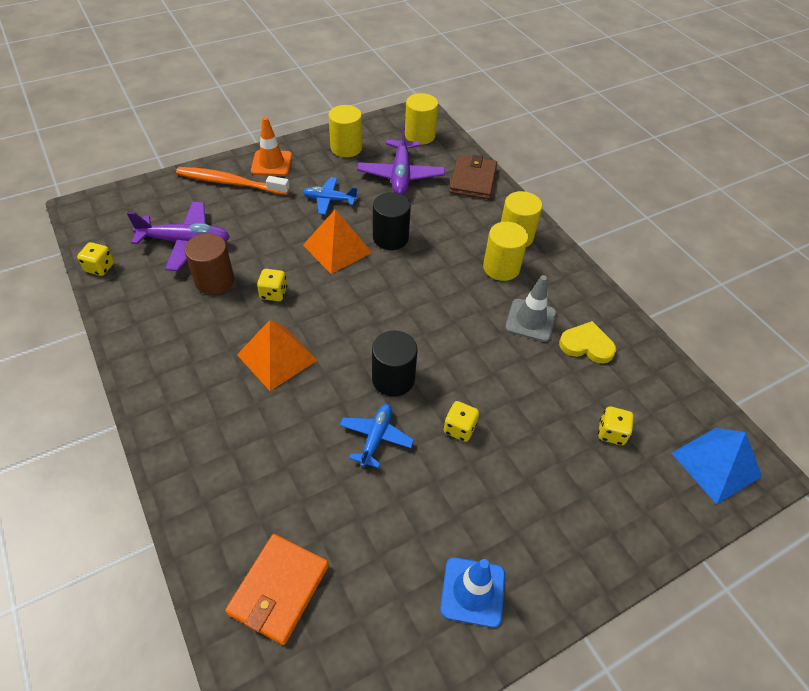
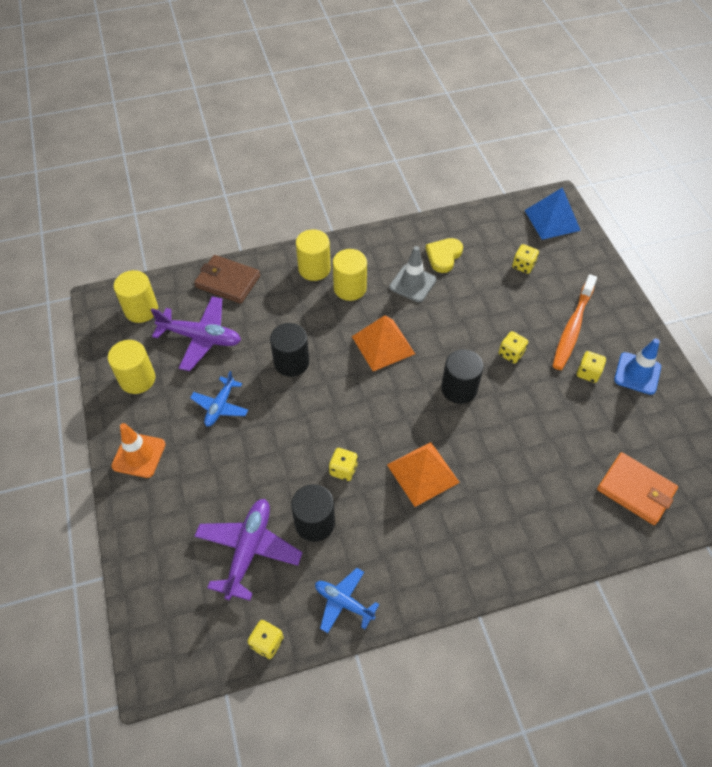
camera: 75 degrees left, 5 degrees up
(214, 281) = (314, 522): brown cylinder -> black cylinder
(230, 183) = (159, 501): orange toothbrush -> orange toothbrush (572, 328)
(337, 248) = (295, 408): orange pyramid -> orange pyramid (383, 345)
(376, 438) = (514, 410): blue plane -> blue plane (344, 602)
(455, 522) = (588, 373): none -> yellow dice

